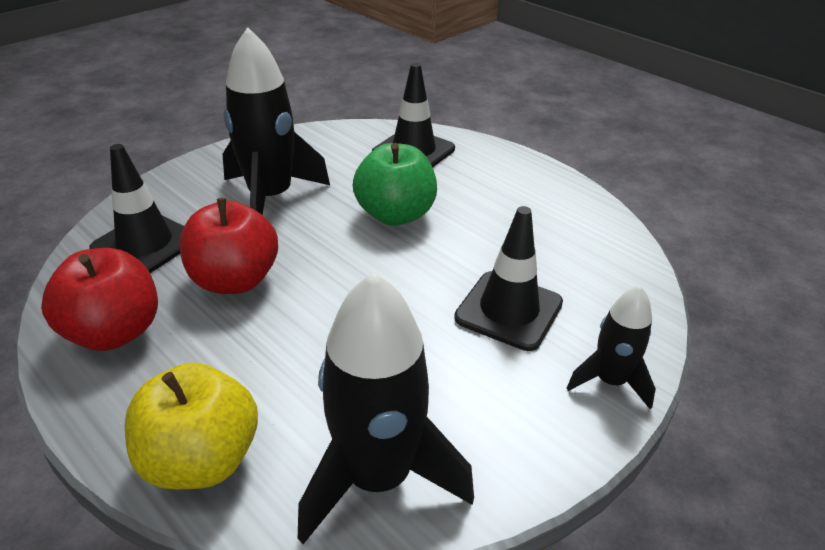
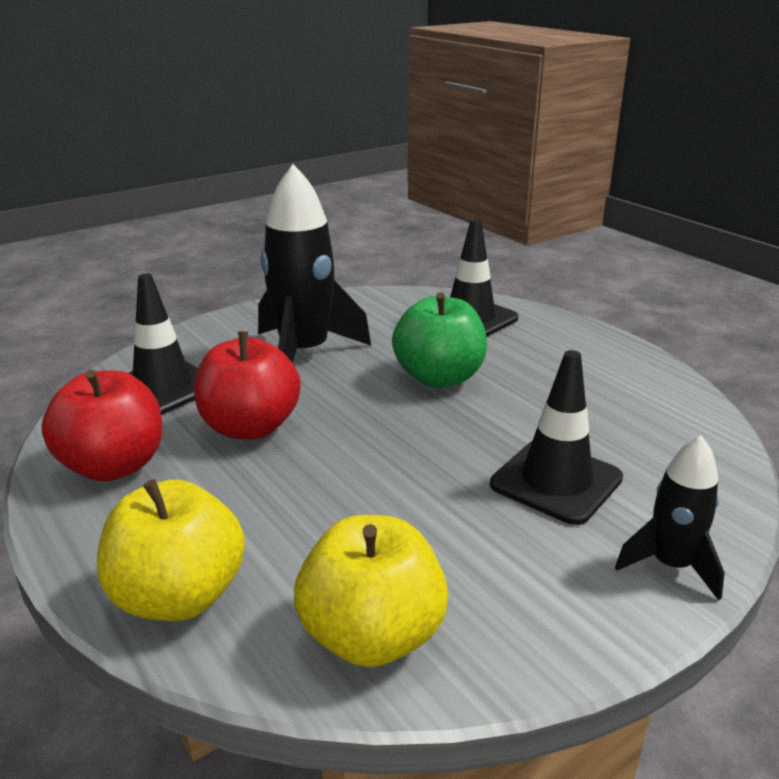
camera: 10 degrees right, 10 degrees down
(377, 477) = (372, 636): black rocket -> yellow apple

